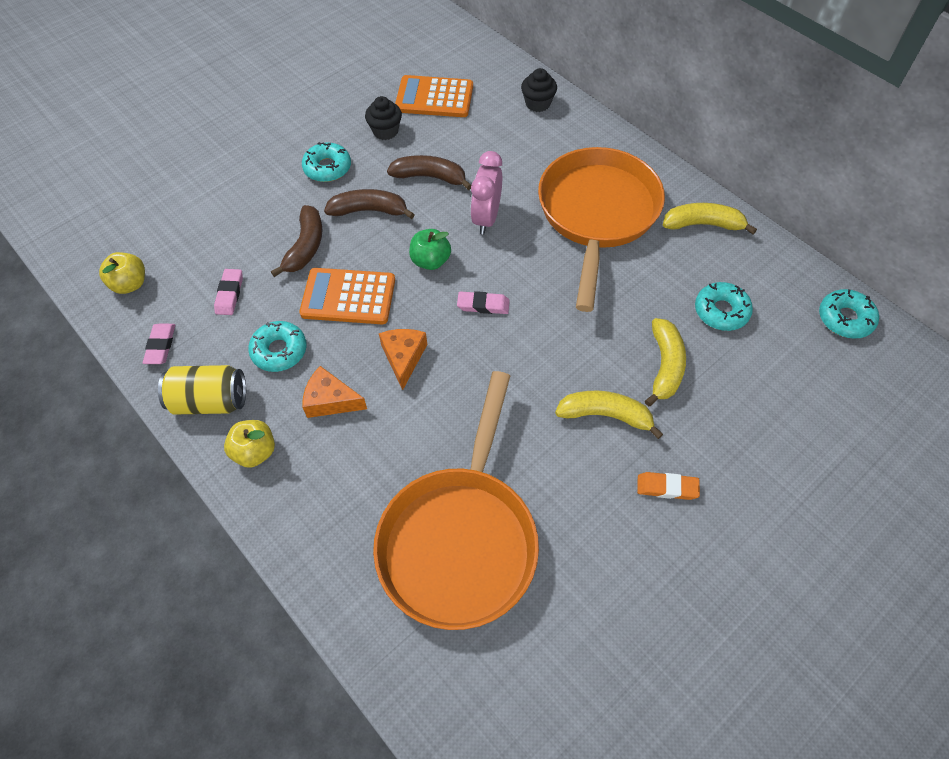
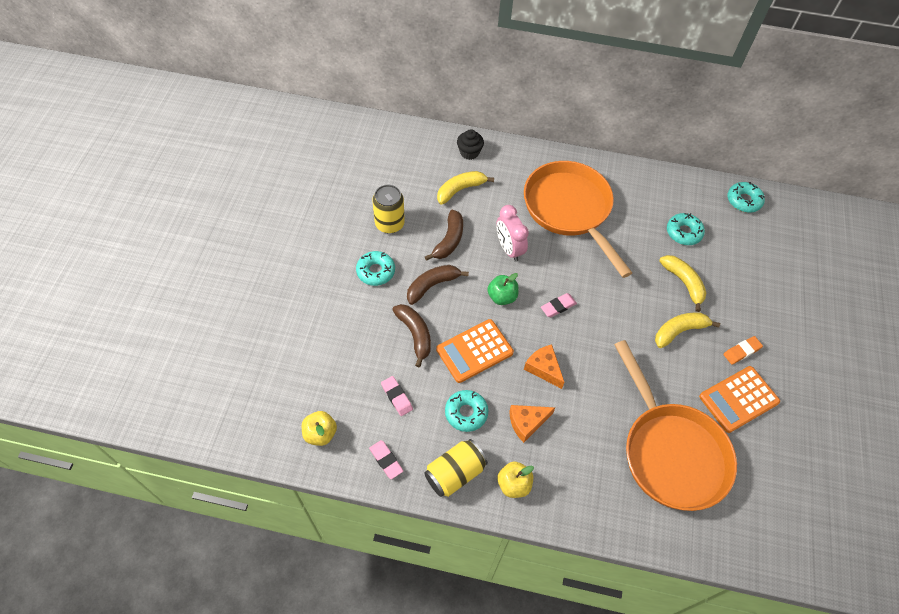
camera: 40 degrees left, 0 degrees up
(385, 131) = (389, 224): black cupcake -> yellow can
(430, 177) = (449, 240): brown banana -> brown banana turned 135 degrees clockwise
(434, 97) = (399, 182): orange calculator -> orange calculator (738, 399)
(703, 224) = (631, 184): yellow banana -> yellow banana (460, 190)

